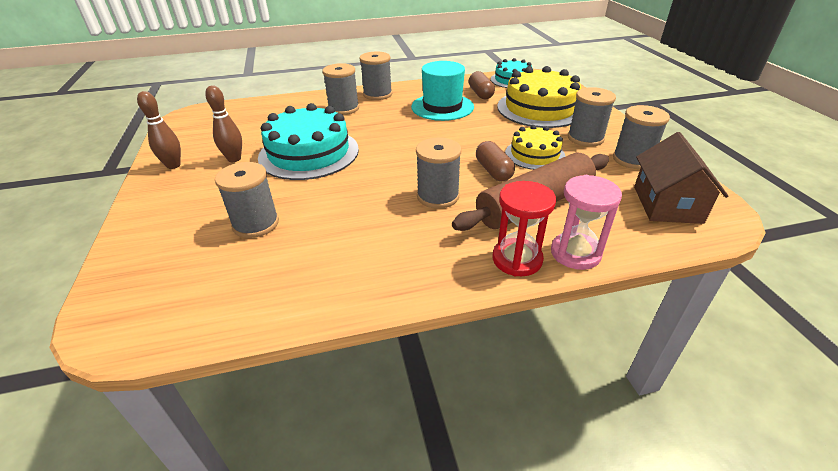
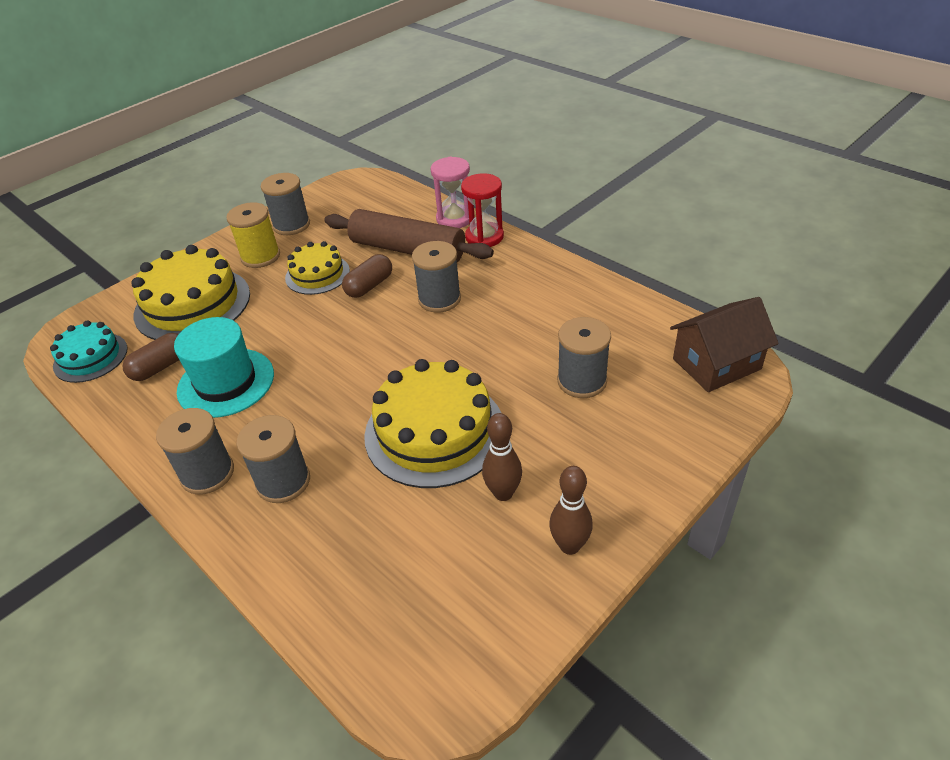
camera: 120 degrees left, 5 degrees up
(309, 153) = (434, 431): turquoise cake -> yellow cake
(585, 138) = (260, 256): grey spool -> yellow spool
(667, 204) = (358, 199): brown house -> brown house (716, 364)

